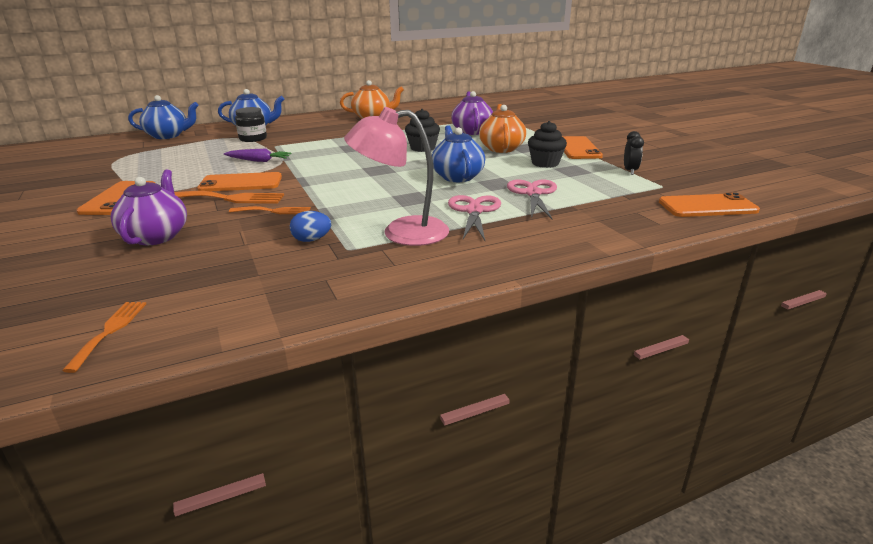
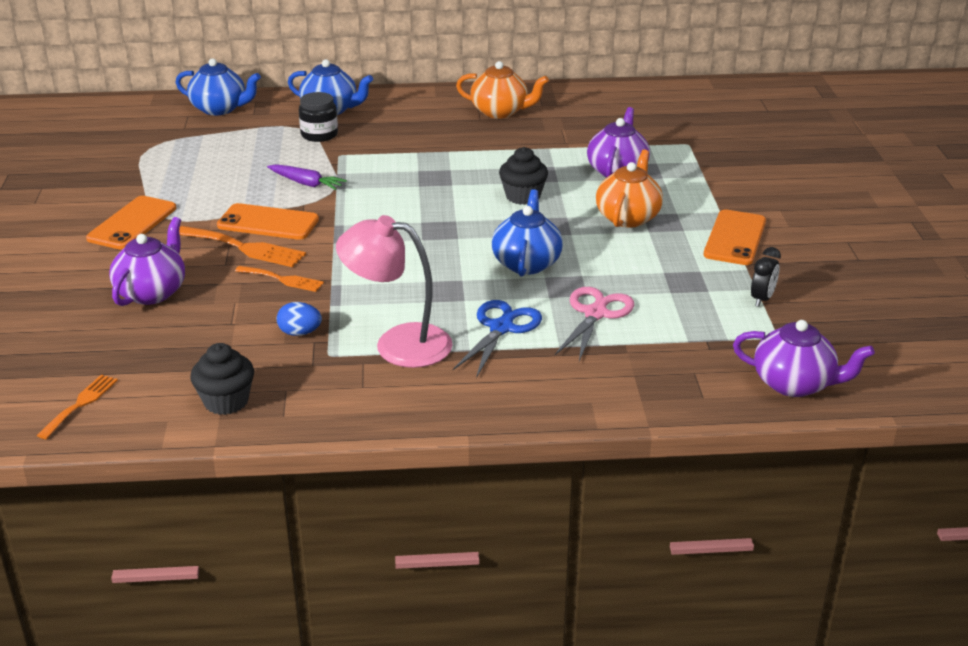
camera: 20 degrees right, 5 degrees up
(474, 211) = (501, 328): pink scissors -> blue scissors
(545, 163) = (661, 260): black cupcake -> black cupcake (226, 401)
(707, 206) = (794, 384): orange phone -> purple teapot

